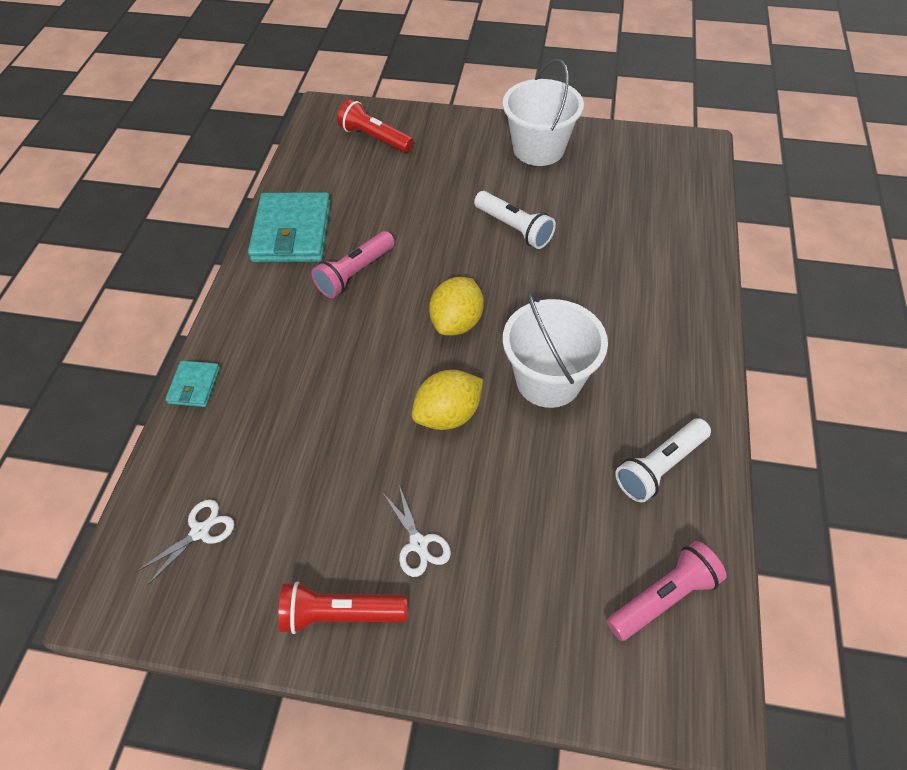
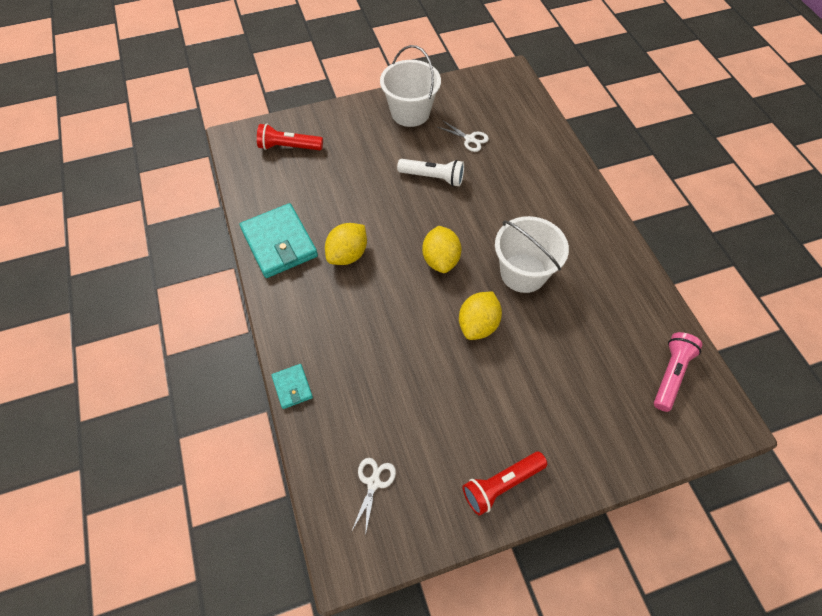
camera: 30 degrees left, 5 degrees up
(355, 273) = (348, 255): pink flashlight -> yellow lemon
(418, 543) = (517, 416): white scissors -> white scissors (469, 139)
(660, 467) = (620, 297): white flashlight -> none

